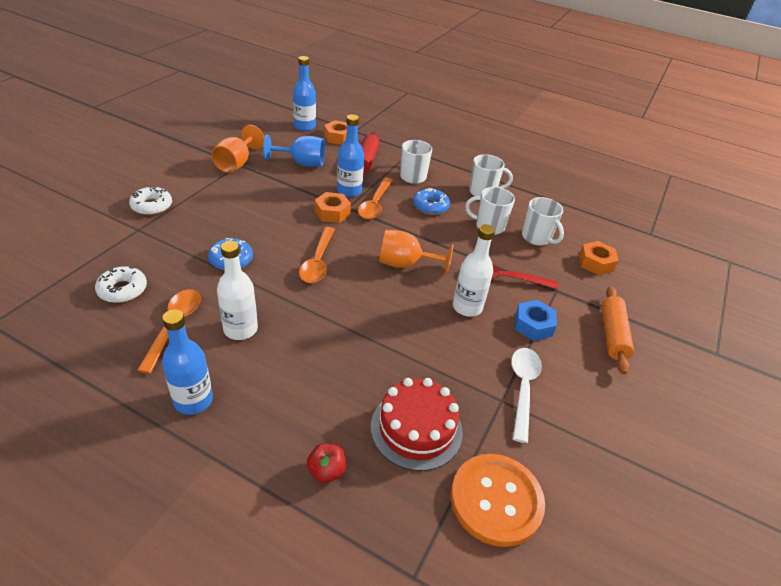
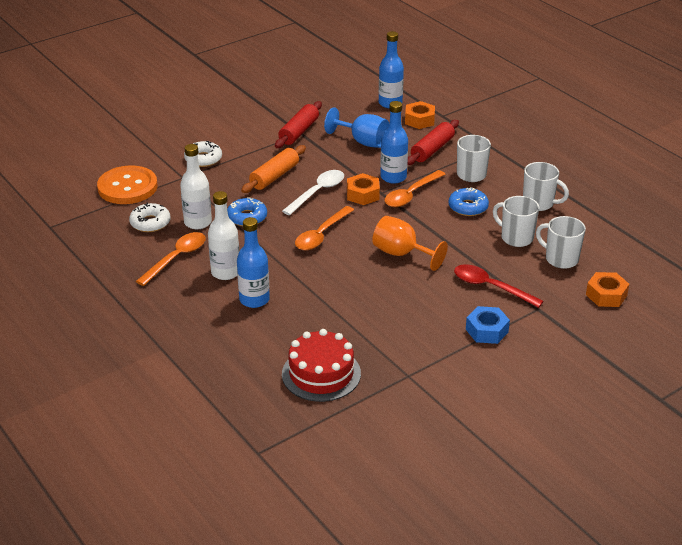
camera: 30 degrees right, 5 degrees down
(193, 400) = (166, 311): blue bottle -> blue bottle (254, 300)
(236, 163) = (299, 132): orange goblet -> red rolling pin
(326, 471) = (235, 379): red apple -> none
(467, 307) = (434, 302): white bottle -> white bottle (198, 222)
(496, 500) = (350, 433): orange button -> orange button (127, 187)
(522, 388) = (434, 373): white spoon -> white spoon (317, 192)
(537, 238) = (560, 259): white mug -> white mug turned 135 degrees clockwise
(612, 335) = (561, 357): orange rolling pin -> orange rolling pin (274, 176)

